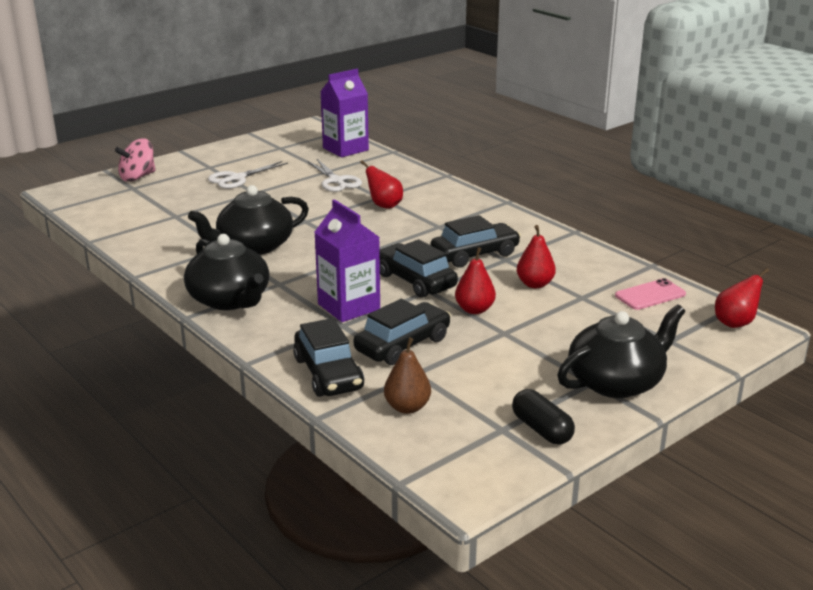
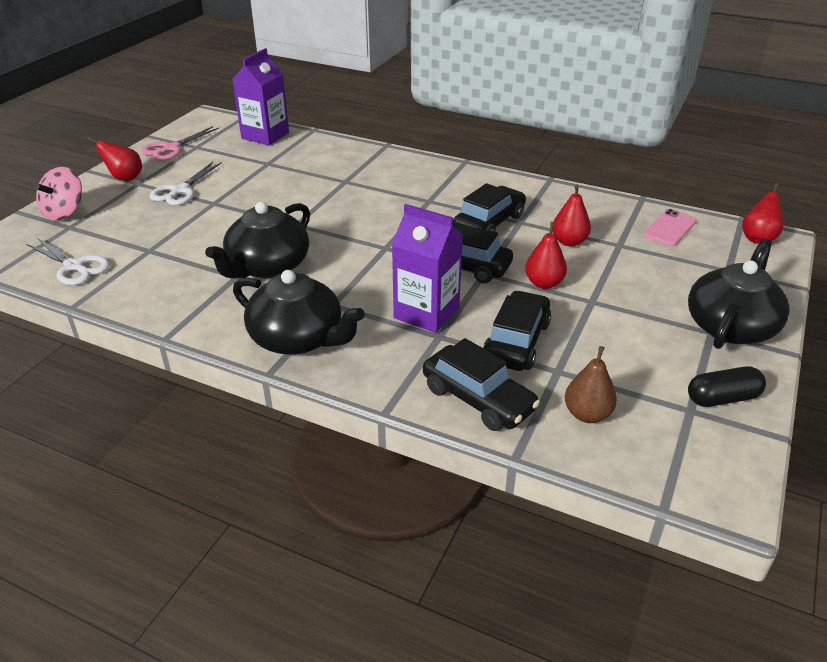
camera: 25 degrees left, 10 degrees up
(258, 145) = (171, 148): none -> pink scissors
(336, 181) = (287, 172): white scissors -> white scissors (74, 267)
(384, 205) = (358, 189): red pear -> red pear (125, 178)
(541, 429) = (722, 398): black capsule -> black capsule turned 45 degrees counterclockwise

